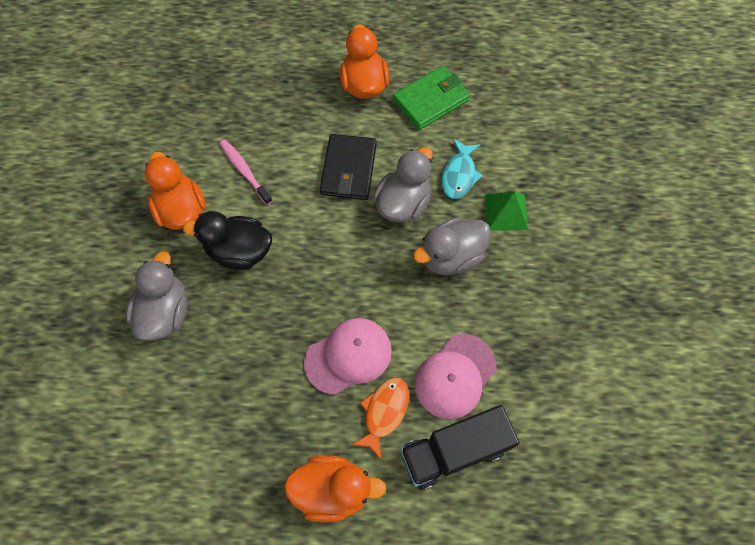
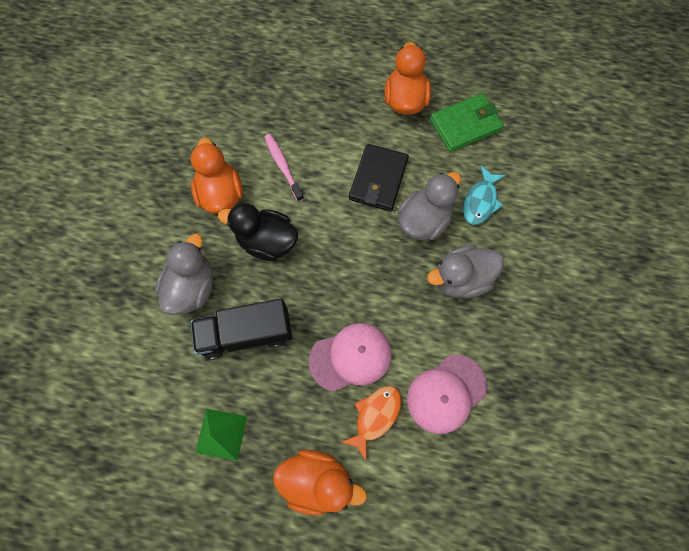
camera: 10 degrees right, 5 degrees up
(454, 451) = (434, 464): black truck -> black truck (246, 333)
(506, 212) = (519, 244): green pyramid -> green pyramid (221, 434)

